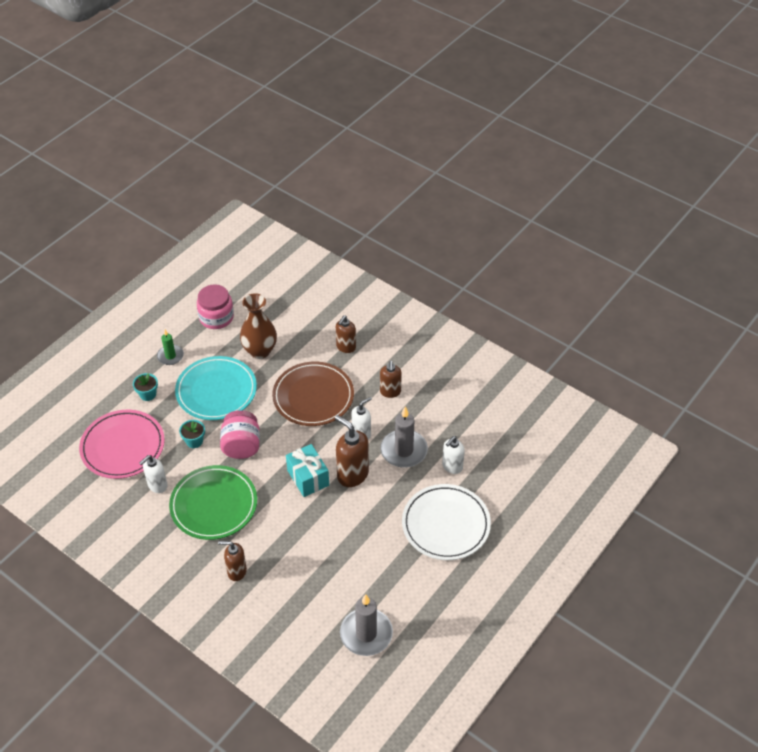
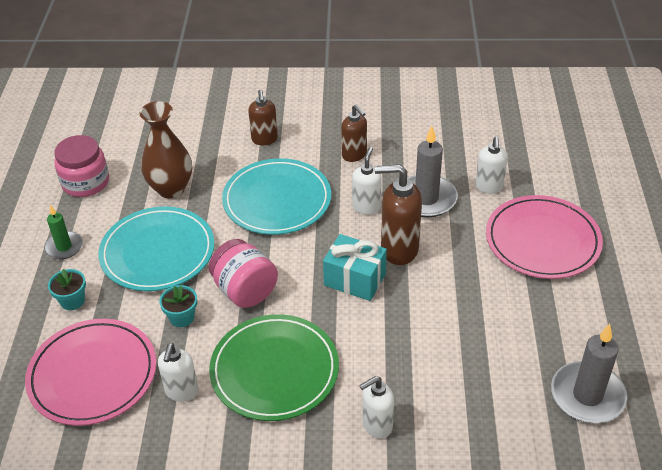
camera: 35 degrees left, 5 degrees down
(236, 571) = (376, 425): brown soap dispenser -> white soap dispenser
(313, 396) = (277, 200): brown plate -> turquoise plate
(446, 524) = (542, 240): white plate -> pink plate

